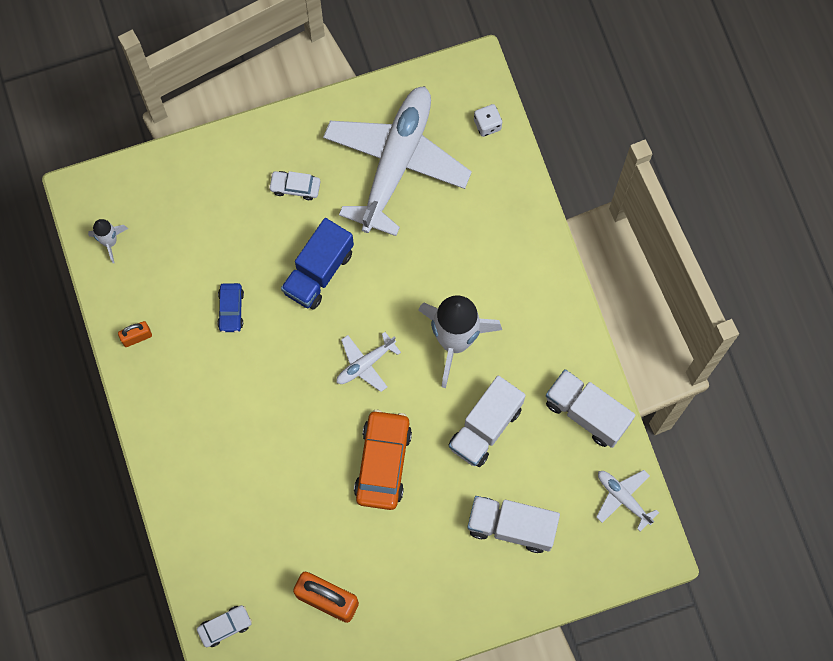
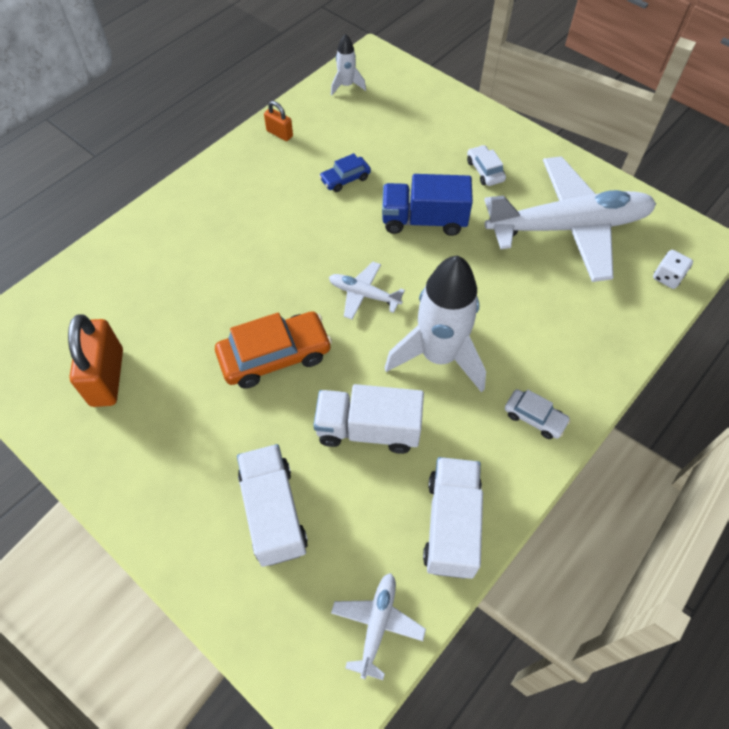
camera: 60 degrees right, 15 degrees down
(225, 626) = (44, 308): white car -> white car (534, 417)

